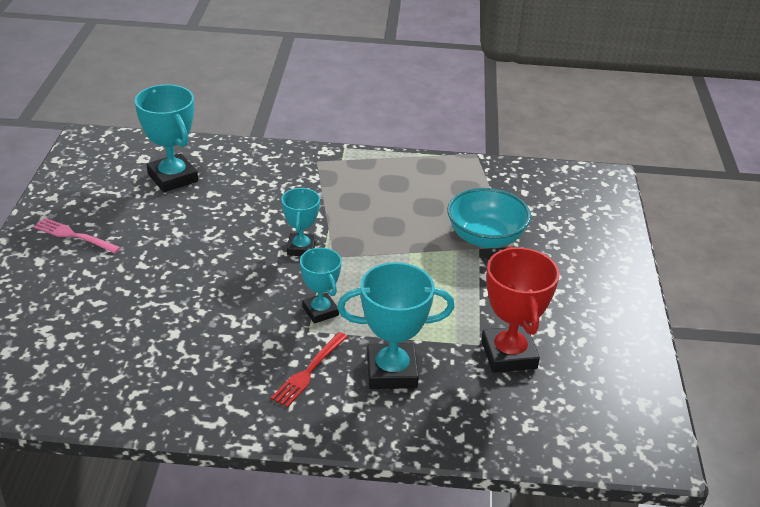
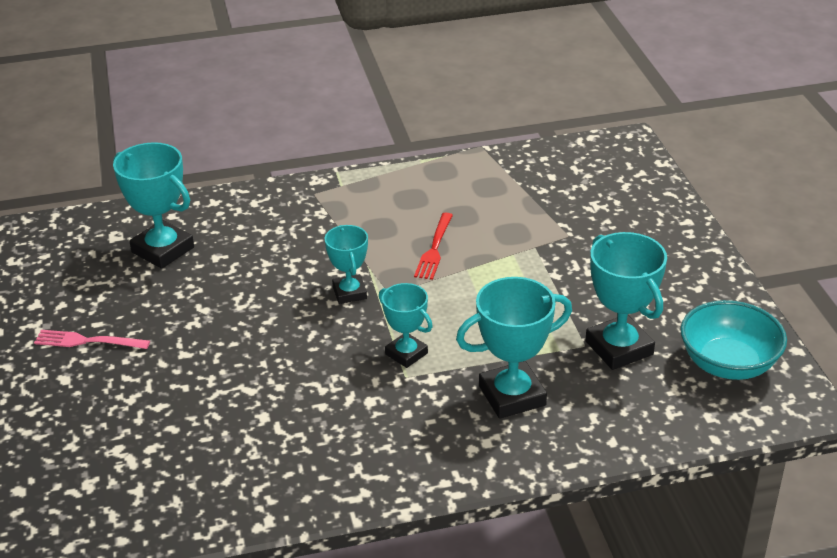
camera: 15 degrees left, 0 degrees up
(309, 371) = (428, 418): red fork -> red fork (434, 249)
(485, 238) = (536, 234): turquoise bowl -> turquoise bowl (728, 364)
(509, 354) = (619, 348): red trophy -> turquoise trophy

